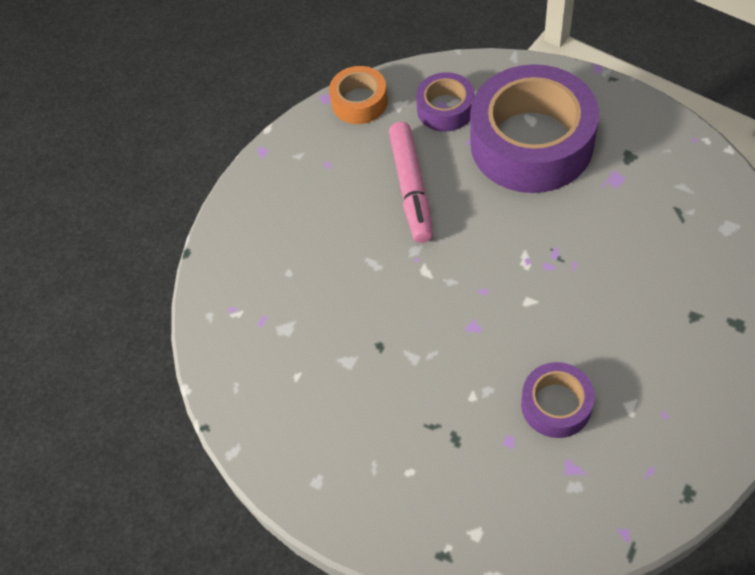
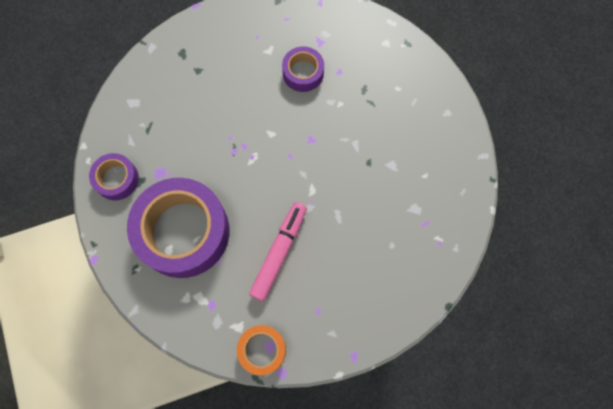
camera: 155 degrees left, 15 degrees up
(445, 109) = (212, 299): purple tape -> purple tape (117, 179)

